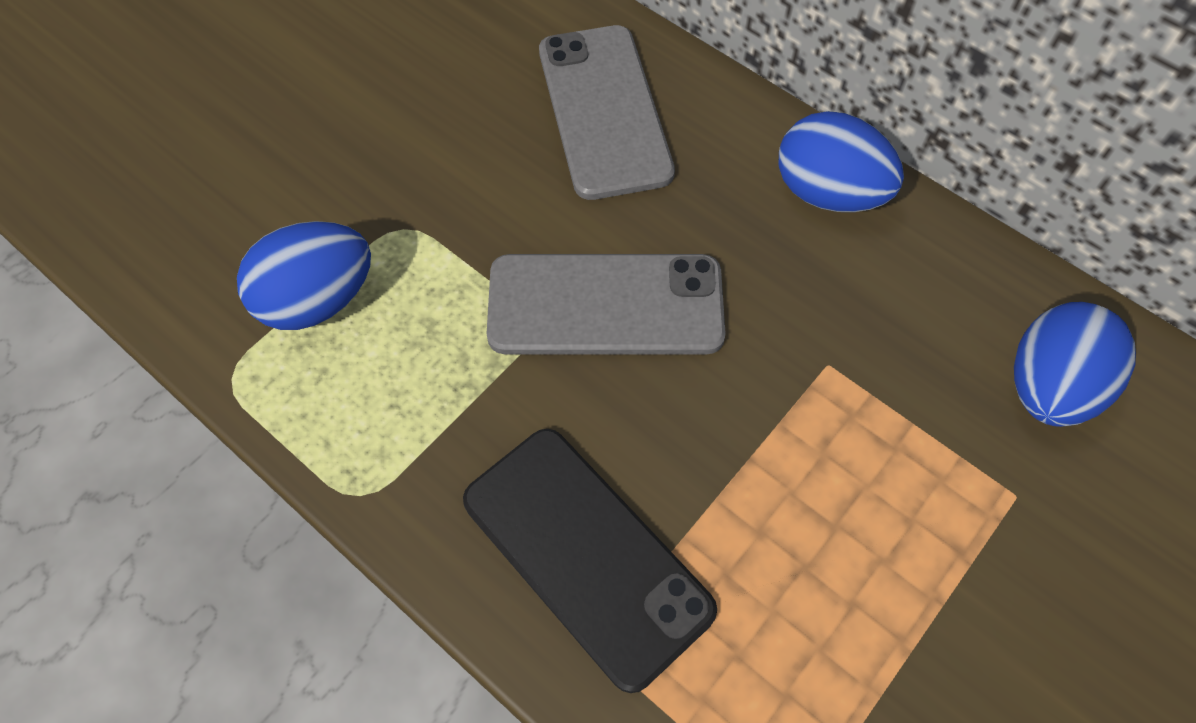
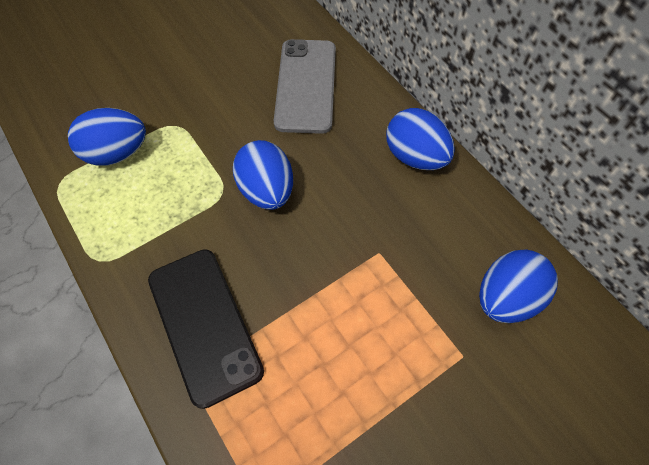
camera: 15 degrees right, 0 degrees up
(605, 305) = (267, 190): grey phone -> blue egg

